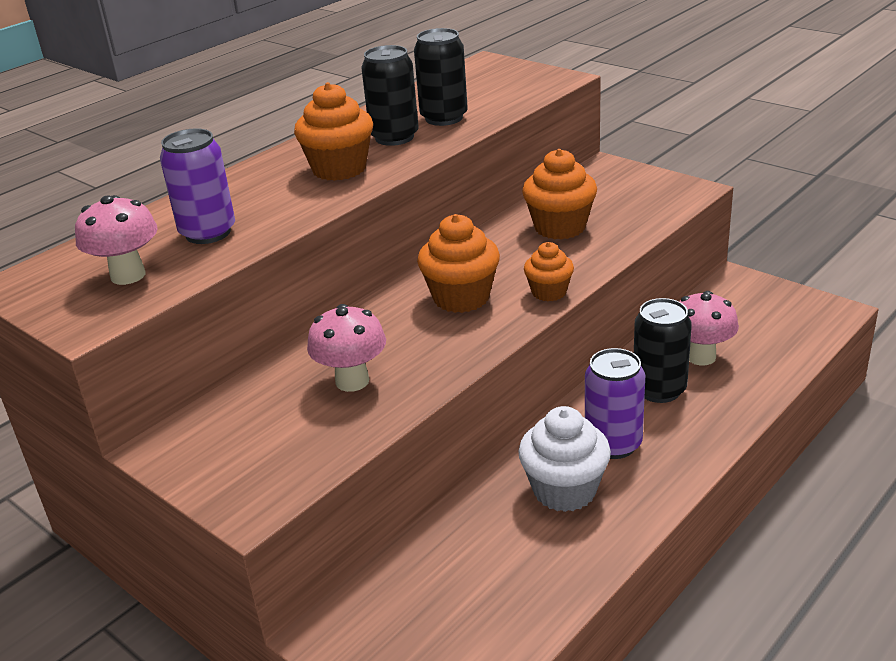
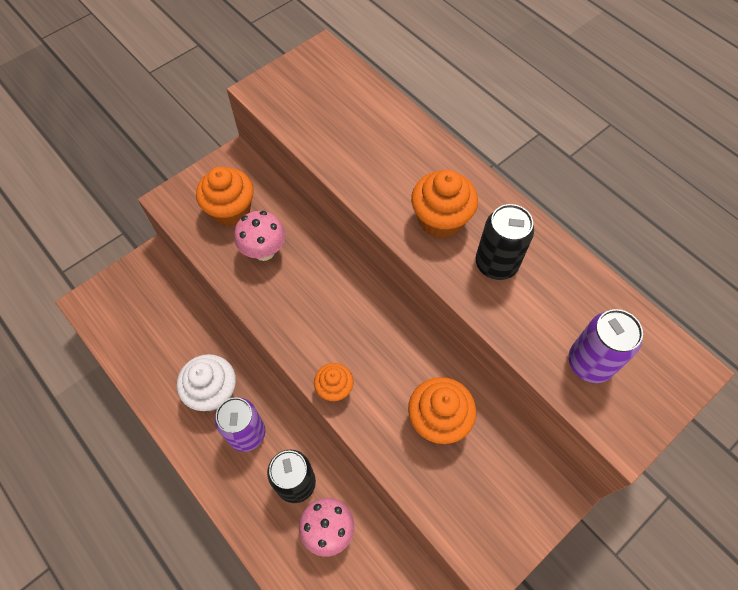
camera: 95 degrees right, 30 degrees up
(128, 275) = (311, 103): pink mushroom -> none
(208, 233) = (356, 140): purple can -> purple can (589, 363)
(444, 118) = (533, 308): black can -> none
(461, 297) = (344, 326): orange cupcake -> orange cupcake (231, 210)

